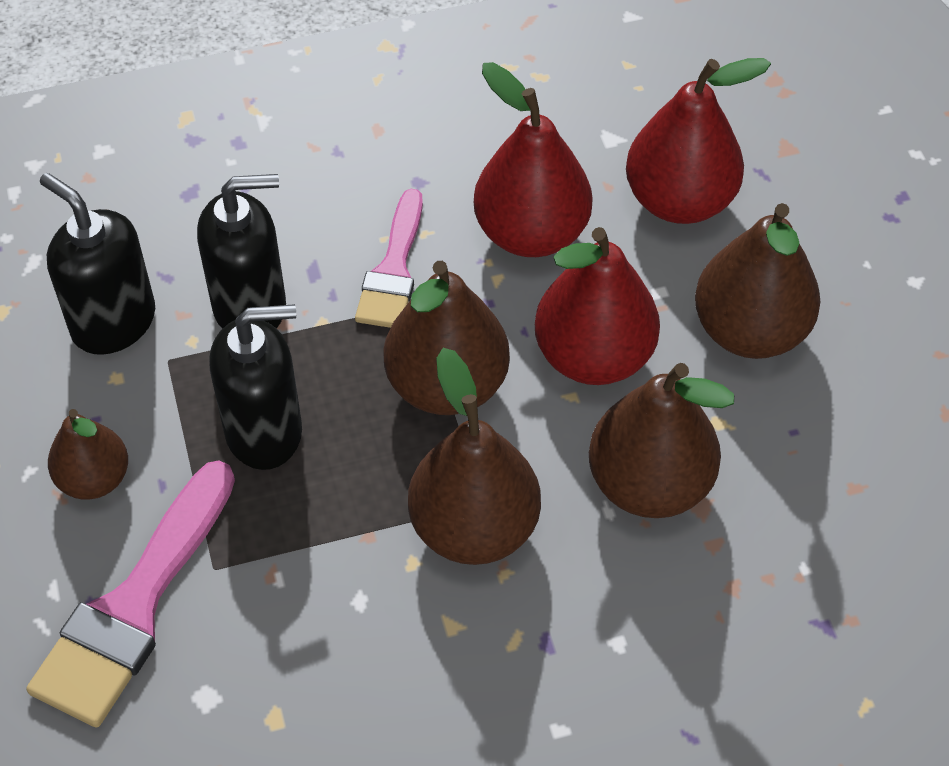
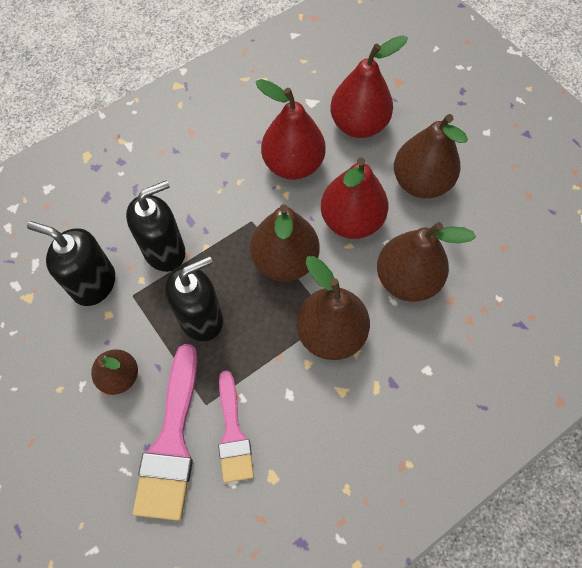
camera: 20 degrees left, 10 degrees up
(393, 269) = (231, 206): pink brush -> pink brush (233, 433)

